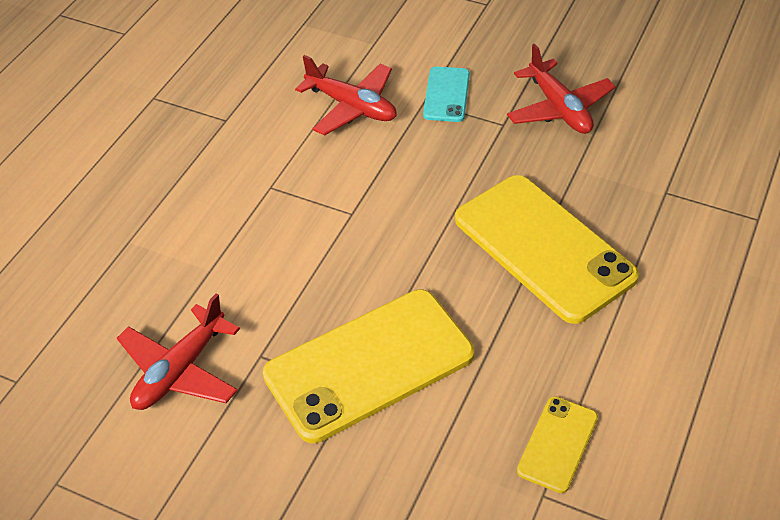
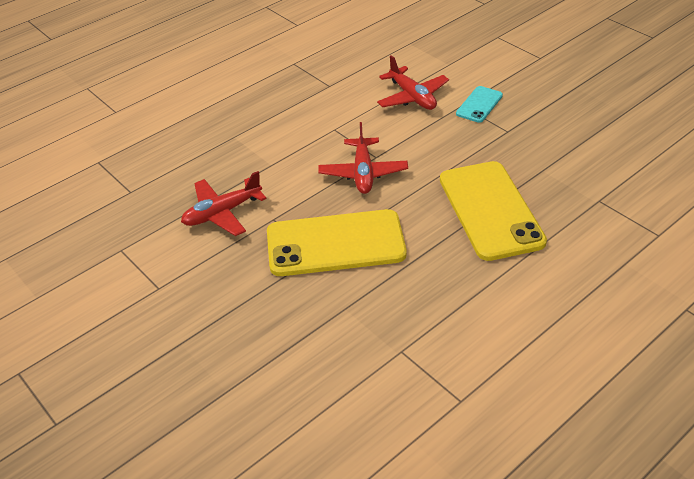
camera: 25 degrees right, 5 degrees down
(557, 444) = (429, 325): yellow phone -> none
(559, 108) = (552, 131): red plane -> red plane (363, 173)

